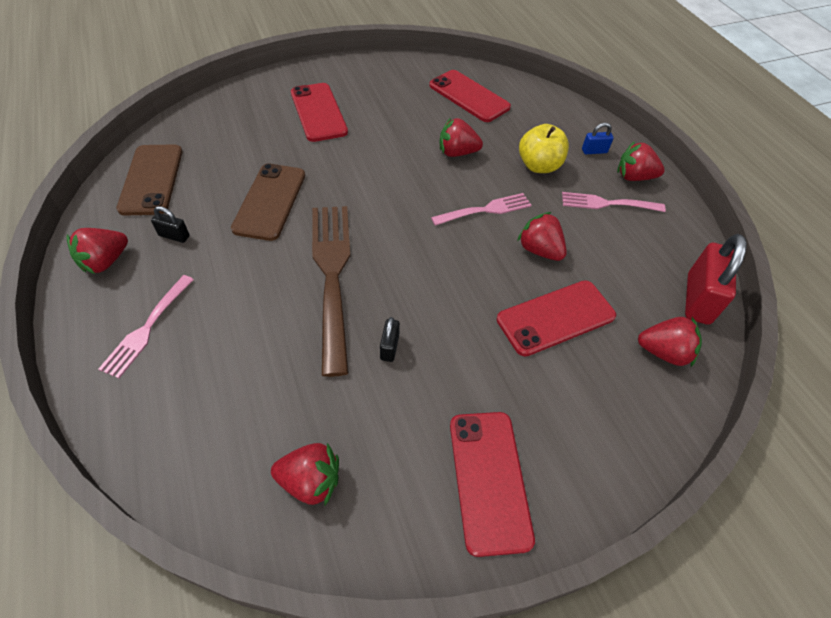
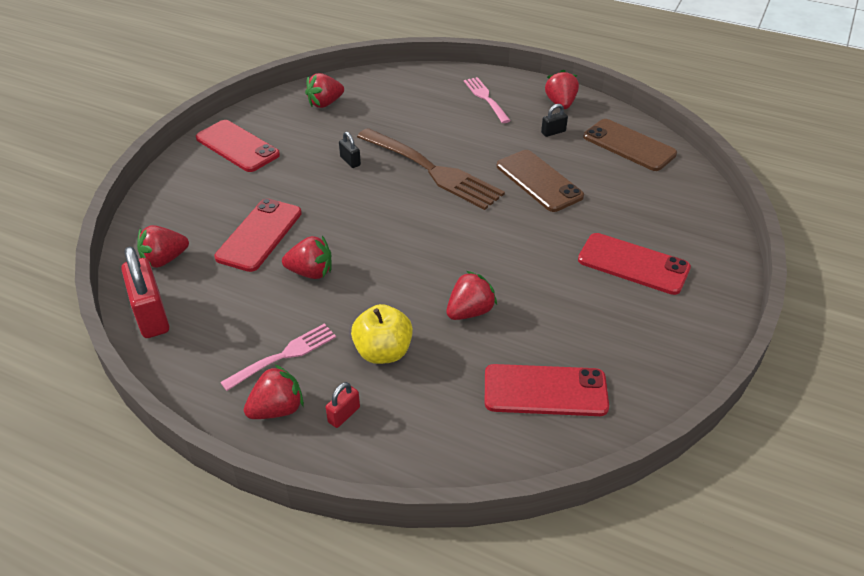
camera: 140 degrees right, 10 degrees down
(485, 210) = (385, 276): pink fork -> none
(594, 151) = (344, 415): blue padlock -> red padlock

